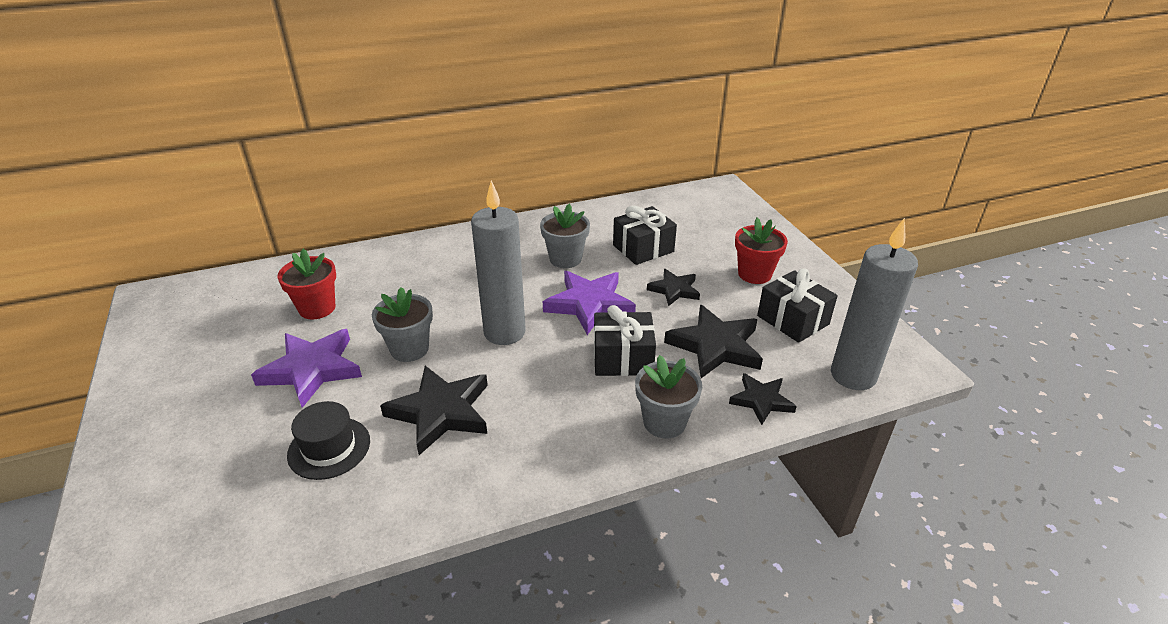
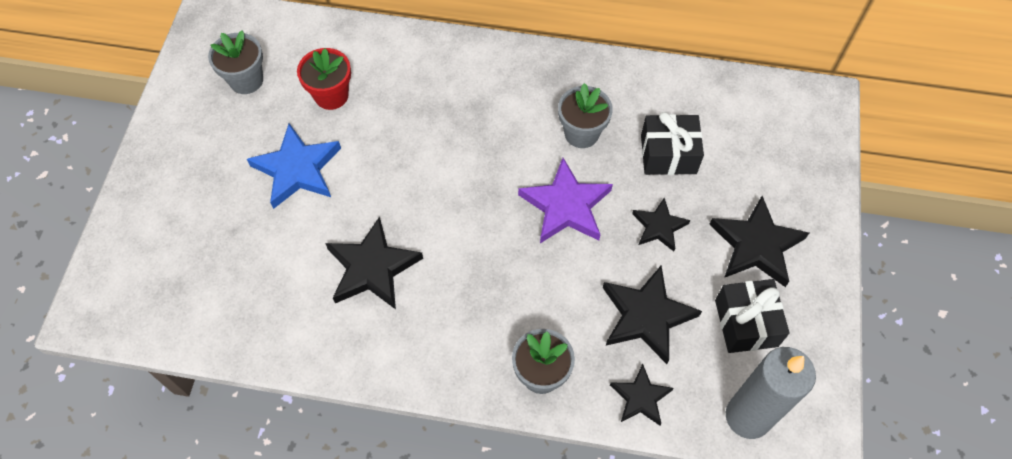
camera: 30 degrees right, 25 degrees up
(312, 370) = (297, 169): purple star -> blue star
(329, 448) = (276, 261): black hat -> none
(409, 349) = (382, 184): grey flower pot -> grey flower pot (246, 80)
(504, 332) = (470, 204): grey candle -> none
(622, 358) = (553, 287): black gift -> none
(754, 274) = (756, 245): red flower pot -> black star

